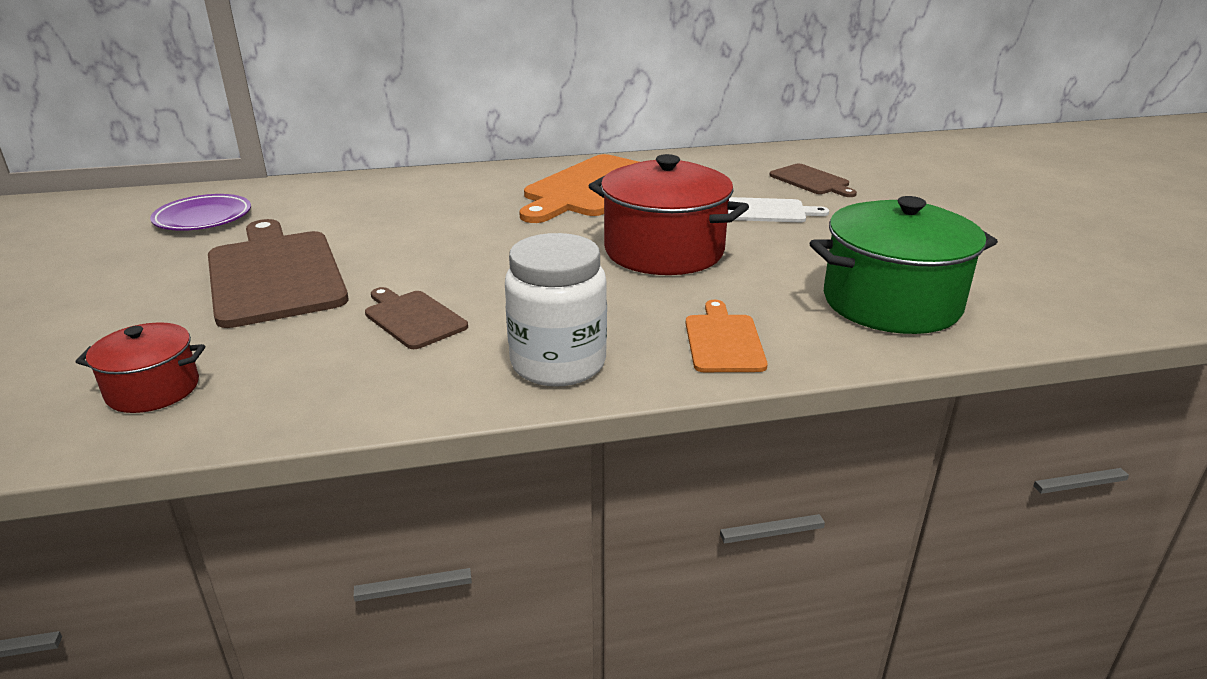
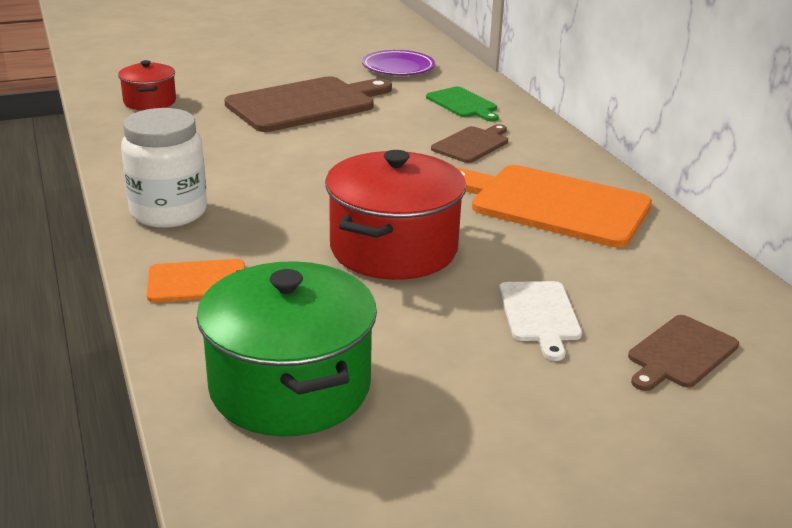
camera: 80 degrees right, 0 degrees up
(348, 198) = (463, 104): none -> green cutting board
(413, 318) = (240, 155): brown cutting board -> brown cutting board (472, 144)

